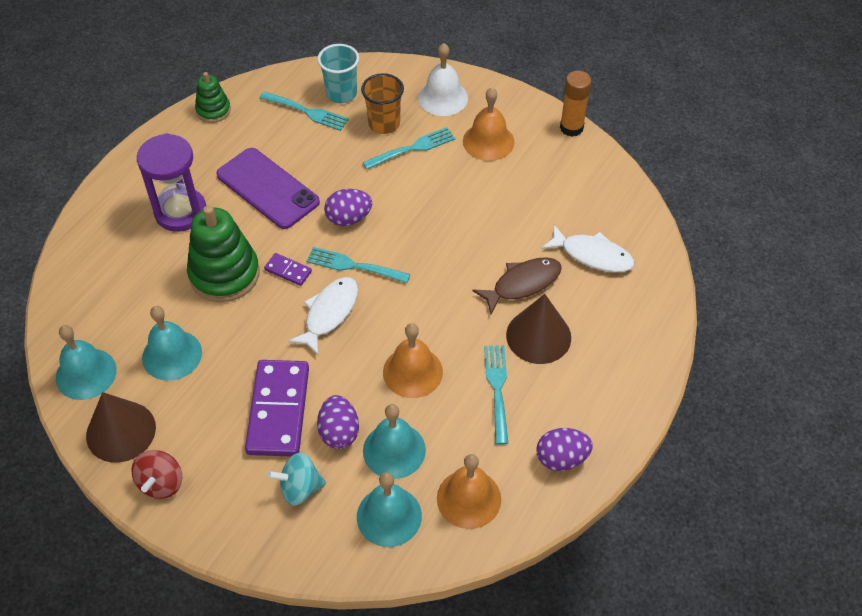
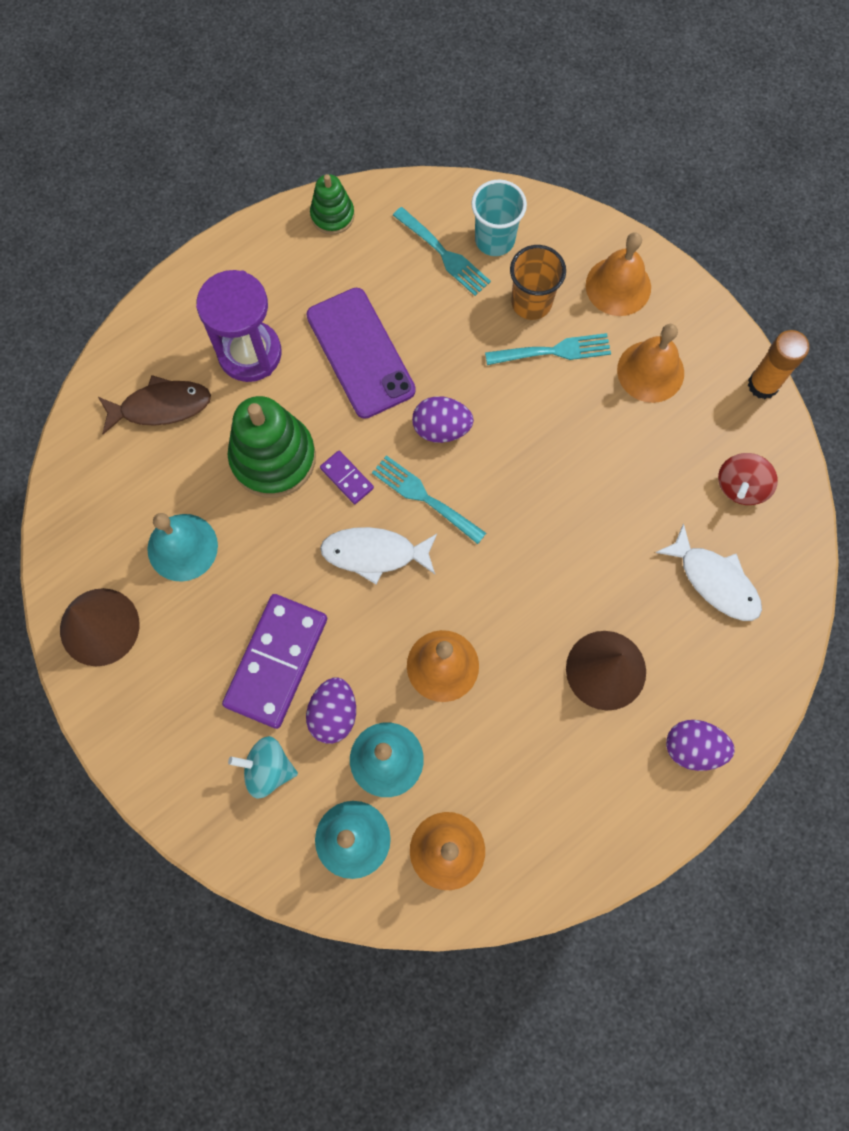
camera: 20 degrees right, 20 degrees up
(86, 373) = (83, 538): turquoise bell -> none
(161, 483) = (123, 708): red spinning top -> red spinning top (740, 486)
(329, 313) = (374, 553): white fish -> white fish turned 135 degrees counterclockwise
(443, 98) = (618, 286): white bell -> orange bell
(497, 389) = (531, 723): turquoise fork -> none
(522, 284) = (614, 592): brown fish -> brown fish (161, 406)
(561, 458) = (570, 839): purple egg -> purple egg (693, 747)

